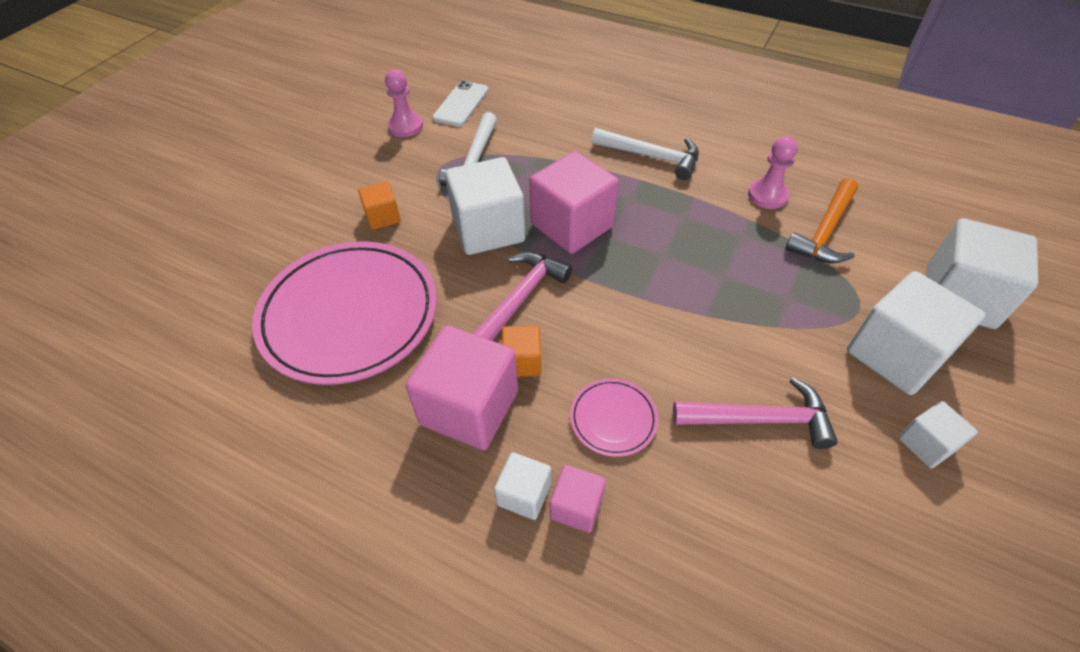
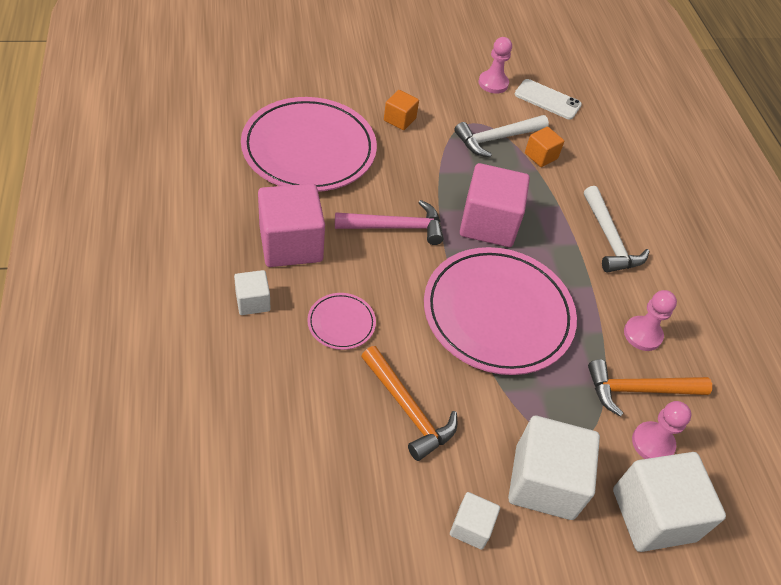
camera: 45 degrees right, 0 degrees up
(461, 104) = (547, 100): white phone -> white phone turned 45 degrees clockwise
(488, 229) = (440, 179): white cube -> none
(522, 362) = (346, 253): orange cube -> orange cube (541, 156)
(576, 507) = (264, 332): pink cube -> none
(684, 279) = (498, 314): none -> pink plate
(760, 419) = (408, 409): pink hammer -> orange hammer
(884, 254) = (652, 443): none -> pink pawn

